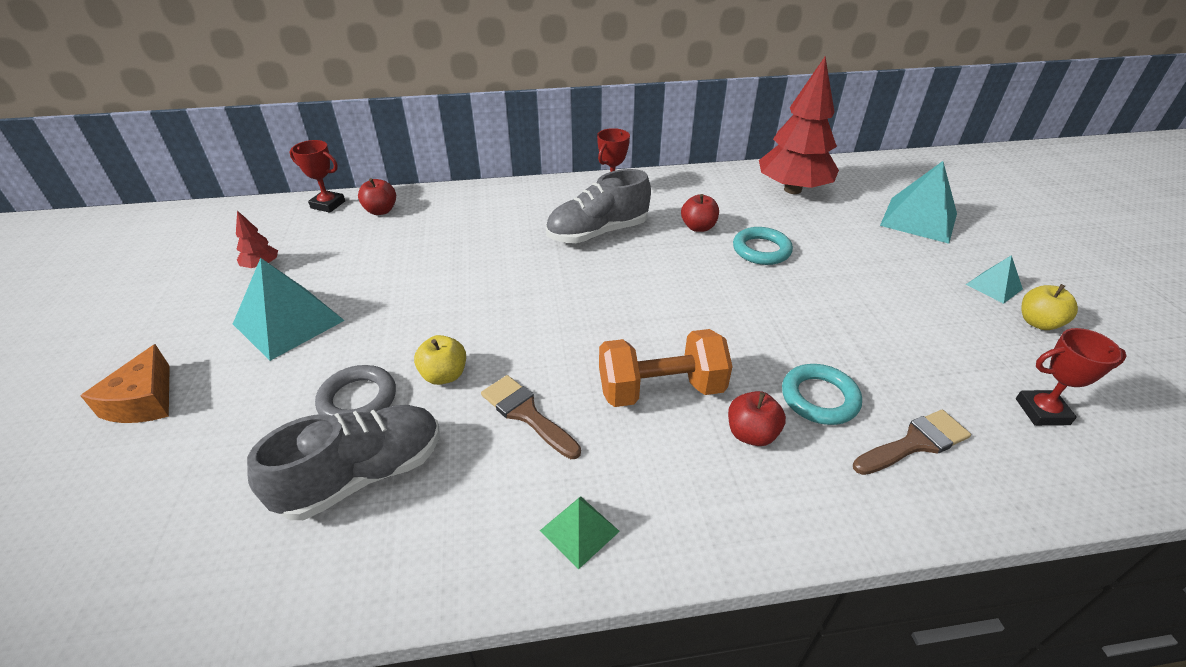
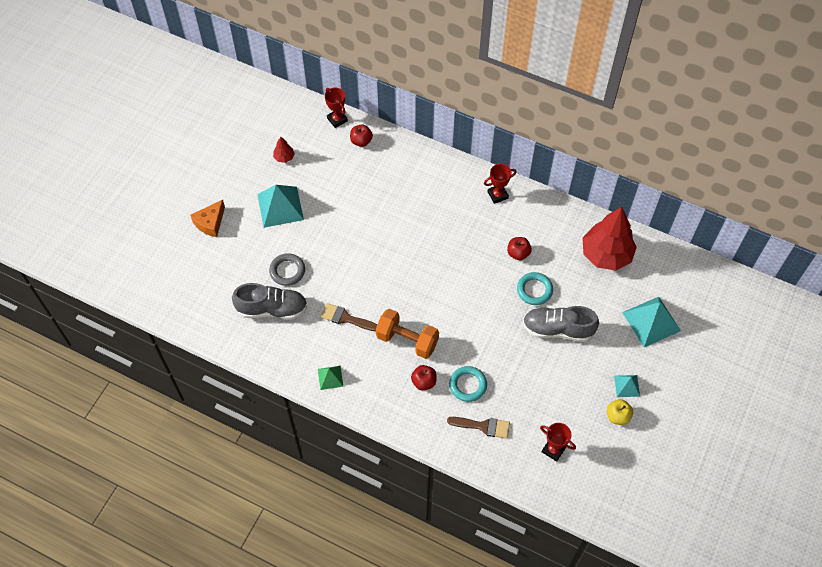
camera: 35 degrees right, 20 degrees up
(444, 375) = (327, 278): yellow apple -> none
(526, 414) = (346, 318): brown brush -> brown brush turned 60 degrees counterclockwise
(597, 233) = (460, 226): grey shoe -> grey shoe (557, 329)

